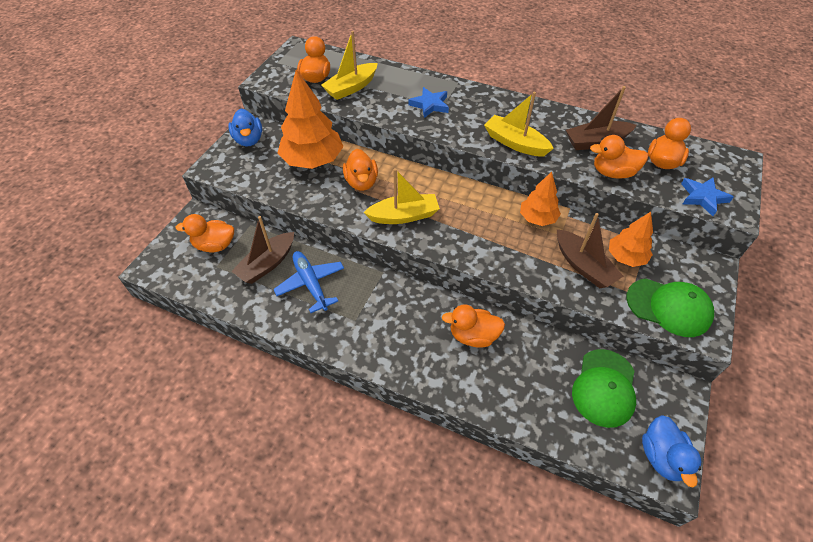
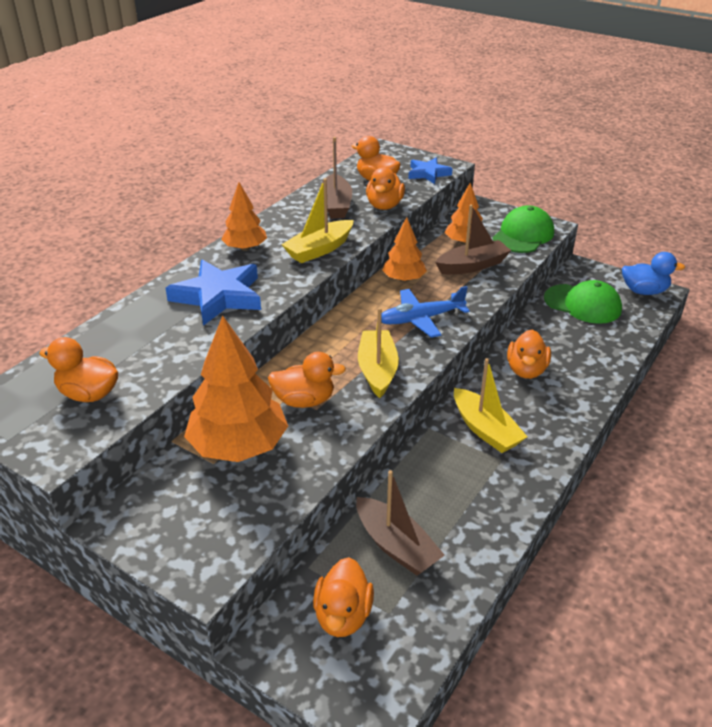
camera: 80 degrees left, 15 degrees down
(249, 140) = (151, 524): blue duck -> none
(311, 284) = (440, 498): blue plane -> blue plane (421, 319)
(351, 88) = (139, 360): yellow boat -> yellow boat (485, 430)
(430, 105) = (218, 296): blue star -> blue star, size x1.68
(500, 105) = (245, 248): none -> orange tree

